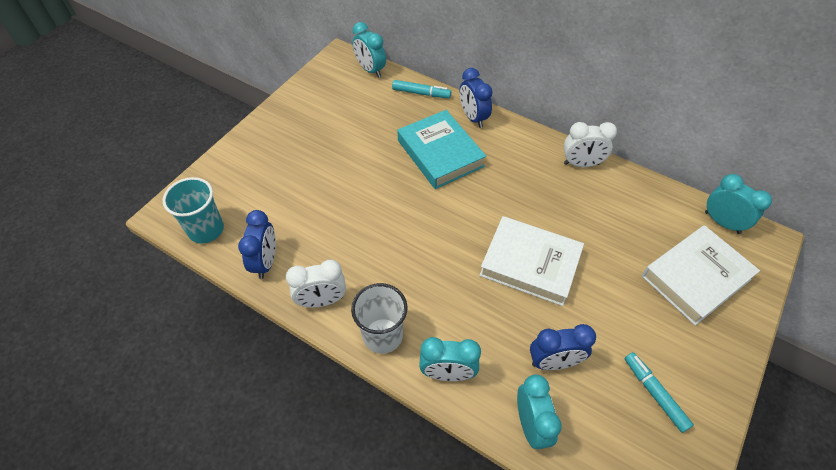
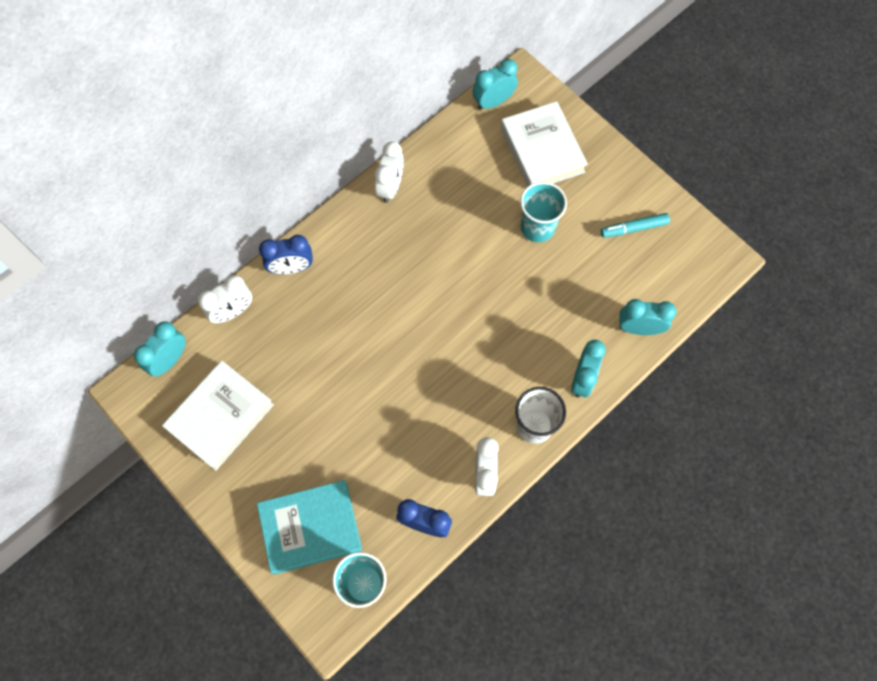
camera: 75 degrees left, 15 degrees up
(370, 70) = (170, 360): turquoise clock -> turquoise clock turned 150 degrees clockwise
(421, 93) = (233, 312): turquoise marker -> white clock
(440, 153) = (333, 317): turquoise book -> turquoise book (311, 528)
(530, 264) = (493, 276): white book -> white book (220, 417)
(553, 362) = (591, 292): blue clock -> none
(603, 292) = (537, 227): none -> turquoise cup

